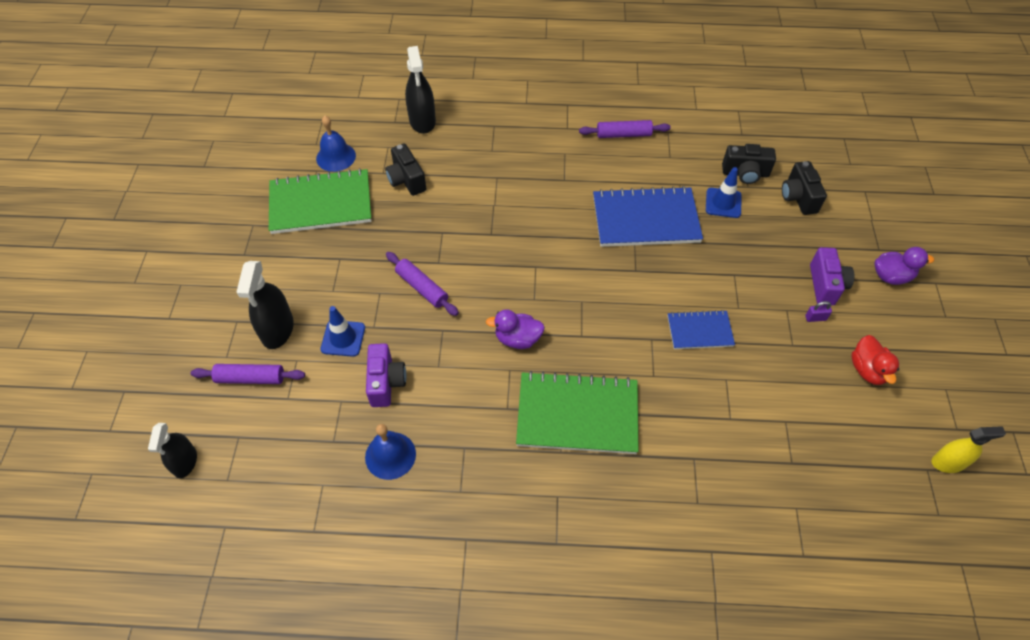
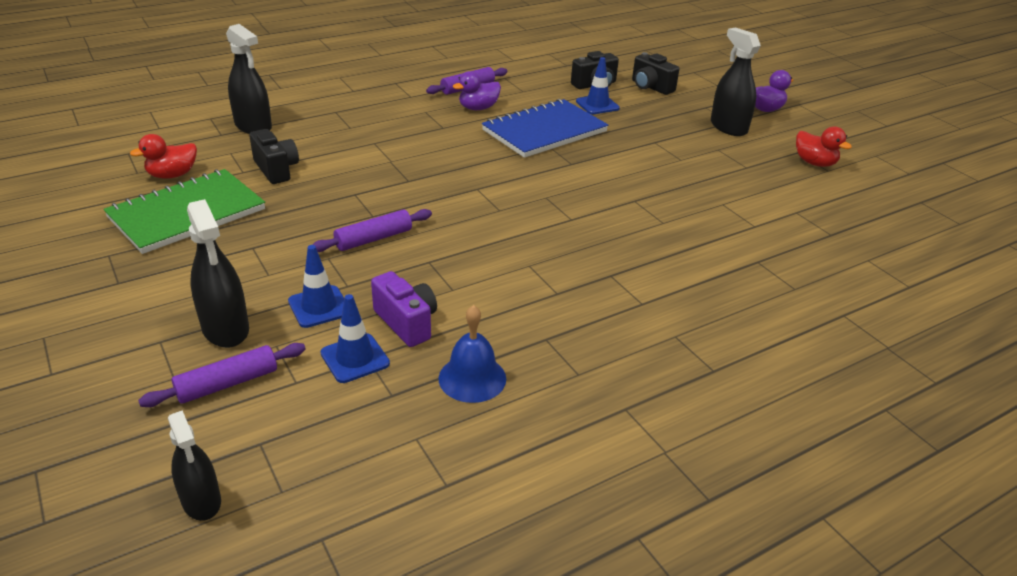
camera: 35 degrees left, 20 degrees down
(333, 397) = (355, 358): none -> blue traffic cone
(336, 157) = (172, 175): blue bell -> red duck
(406, 180) = (276, 169): black camera -> black camera turned 150 degrees counterclockwise
(422, 288) = (374, 239): purple rolling pin -> purple rolling pin turned 45 degrees counterclockwise
(517, 339) = (513, 241): purple duck -> purple duck (478, 108)
(577, 414) = (628, 272): green notebook -> none
(700, 331) = (667, 182): blue notebook -> none
(815, 318) = (744, 147): purple padlock -> none
(825, 285) = (728, 127): purple camera -> black spray bottle
(948, 462) = (928, 193): yellow spray bottle -> none

